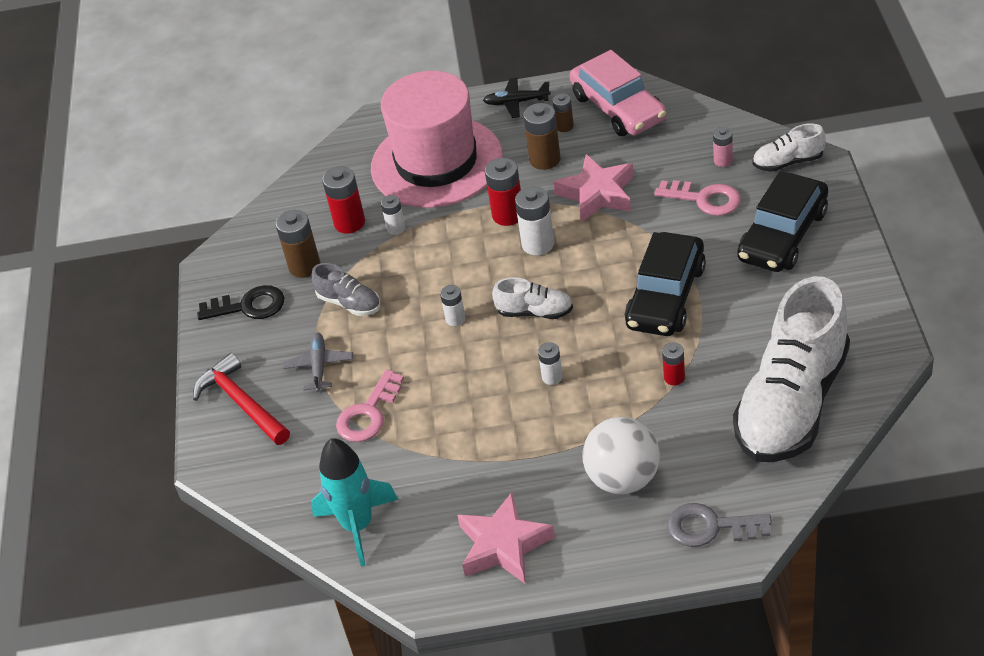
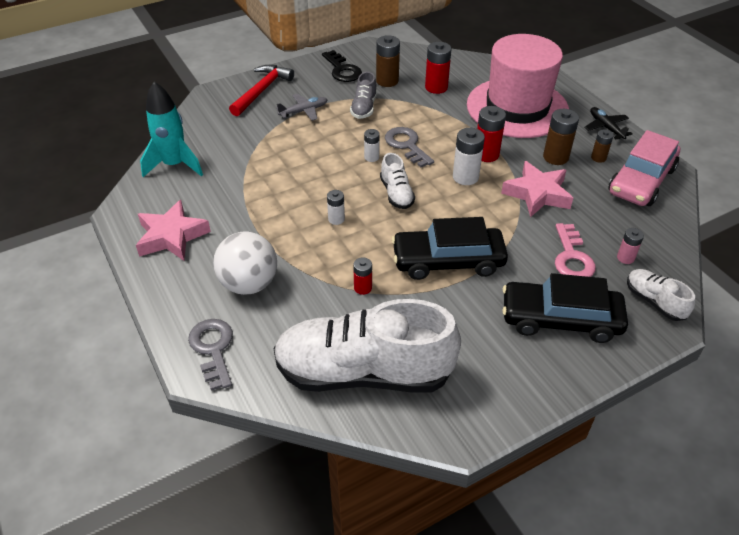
camera: 60 degrees right, 0 degrees up
(368, 413) = (271, 143): pink key -> none
(396, 228) = (442, 108): white battery -> none
(451, 281) = (406, 145): none -> grey key

